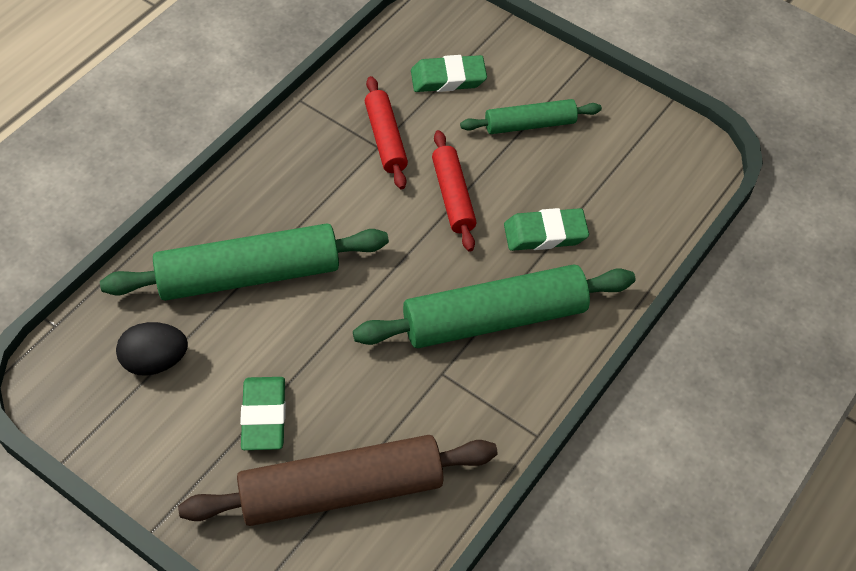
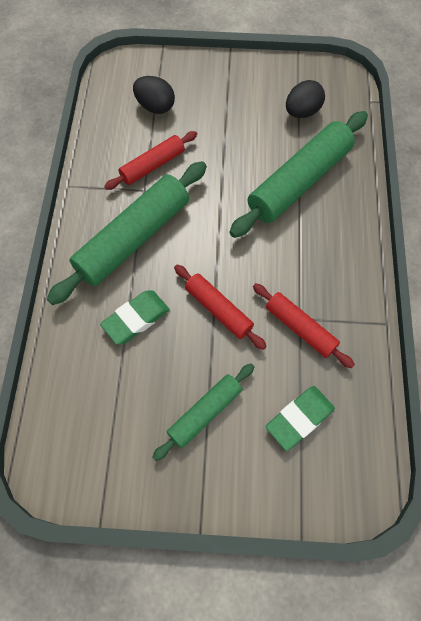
camera: 150 degrees right, 10 degrees up
(264, 416) = (222, 117): green eraser -> none
(341, 491) = (155, 107): brown rolling pin -> black egg
(408, 399) = (152, 166): none -> red rolling pin

